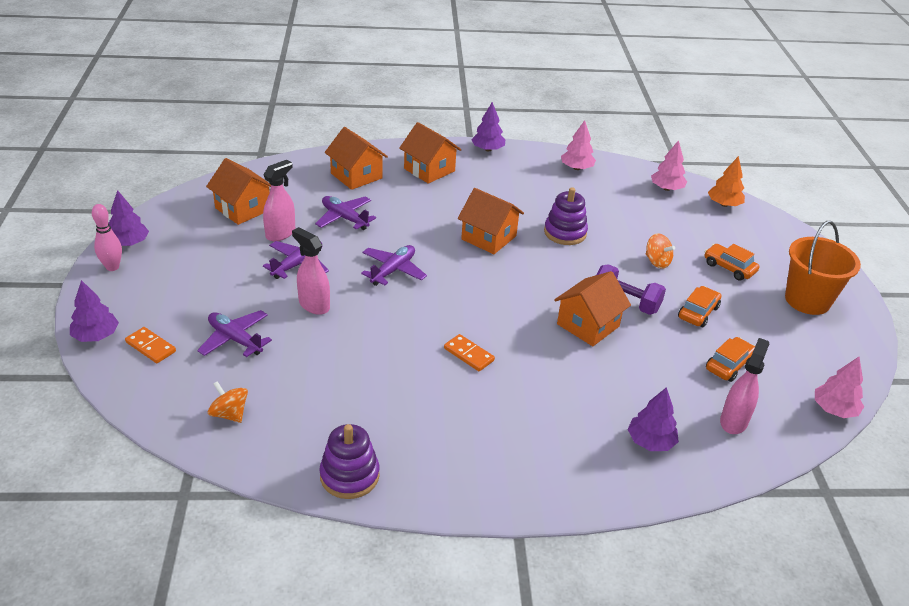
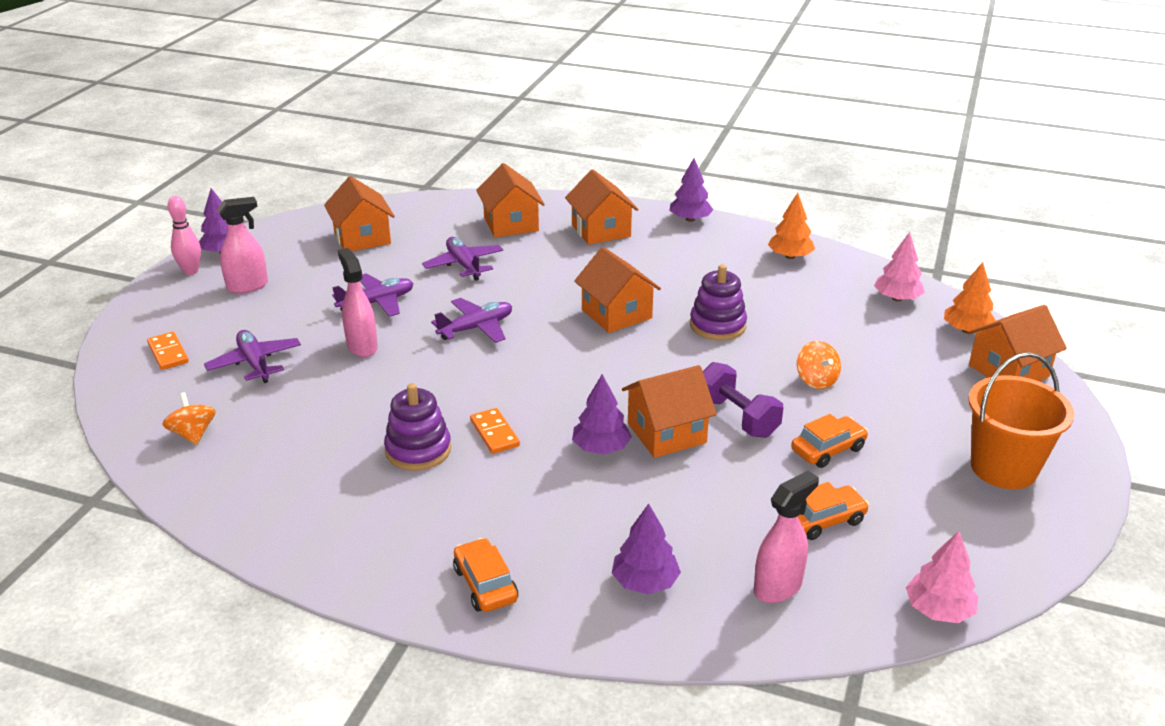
camera: 25 degrees right, 5 degrees down
(96, 336) = (126, 332): purple tree -> purple tree (601, 448)
(281, 233) = (383, 269): pink spray bottle -> pink spray bottle (248, 286)
(349, 475) = (265, 525): purple stacking toy -> purple stacking toy (418, 450)
(576, 168) = (790, 256): pink tree -> orange tree
(729, 268) = (915, 406): orange car -> orange car (485, 584)
(766, 229) = (1008, 371): none -> orange house

